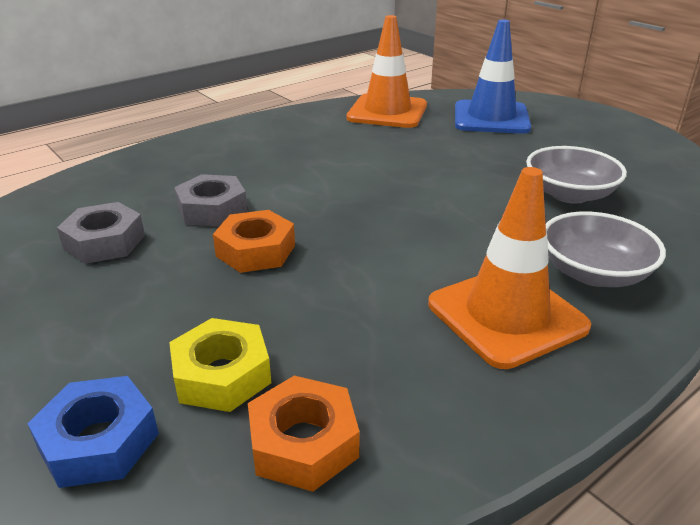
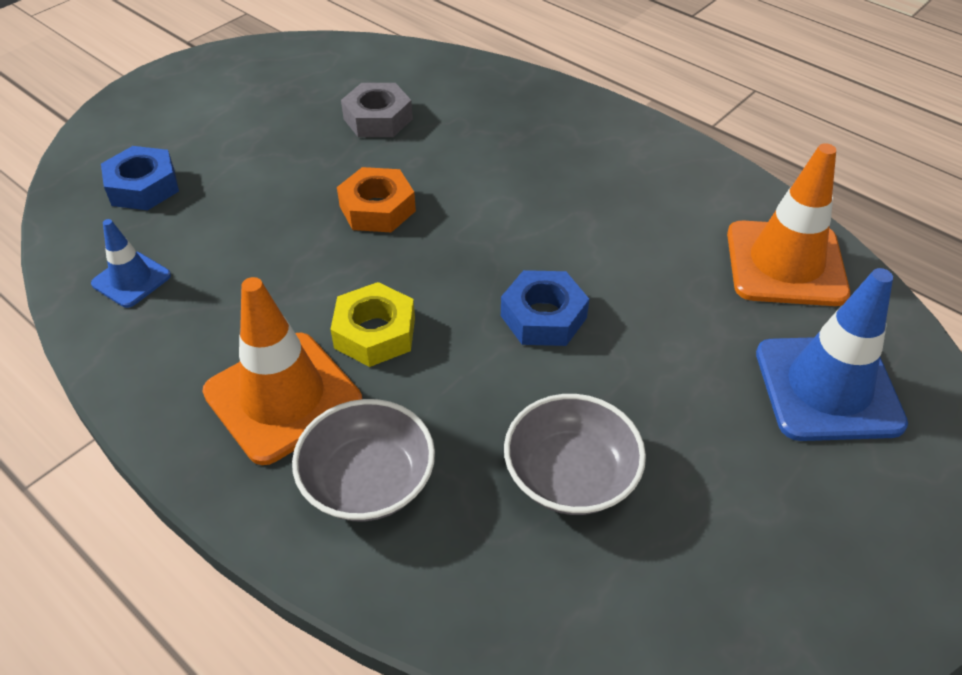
camera: 80 degrees right, 15 degrees up
(212, 209) = (449, 165): grey nut -> none
(222, 374) = (204, 226): yellow nut -> yellow nut (375, 333)
(303, 442) = (131, 280): orange nut -> blue traffic cone
(421, 188) = (543, 317): none -> blue nut

